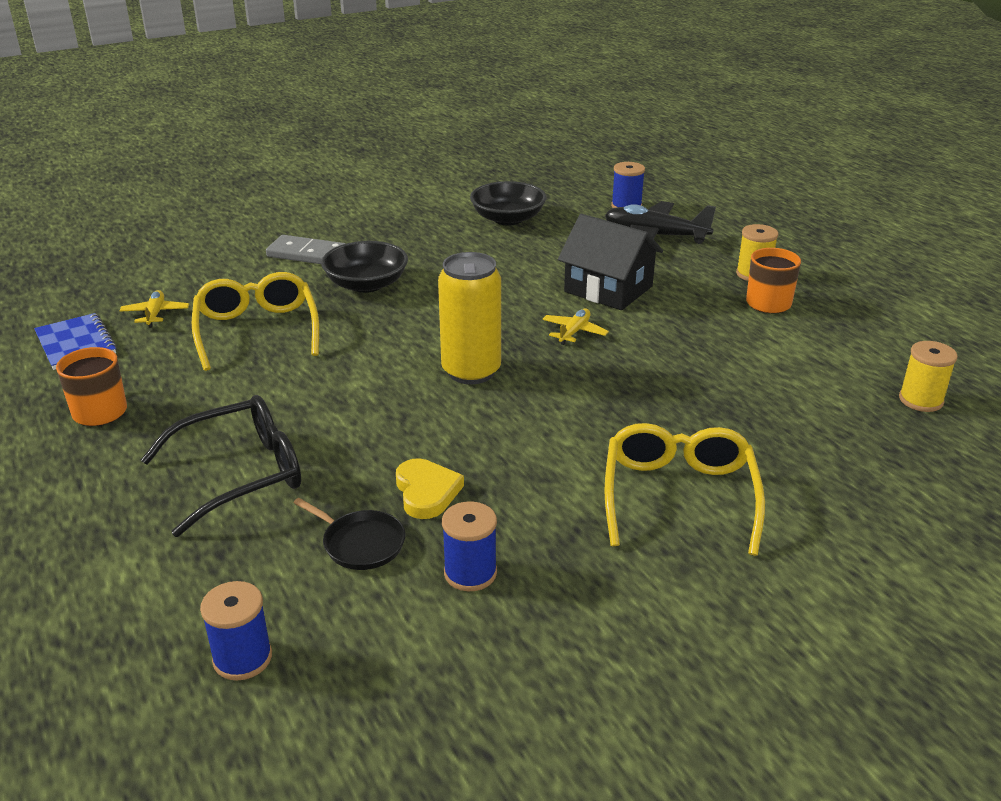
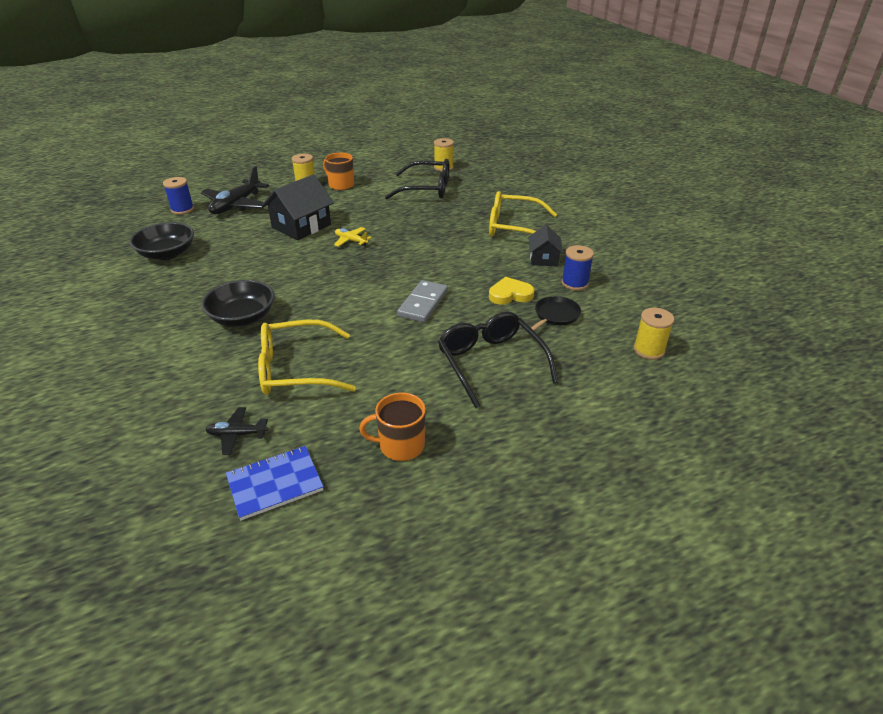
camera: 85 degrees left, 5 degrees up
(155, 314) = (237, 434): yellow plane -> black plane
(242, 658) = (648, 350): blue spool -> yellow spool
(307, 254) = (164, 349): grey domino -> grey domino (423, 303)
(471, 371) = (387, 277): yellow can -> none
(559, 534) = (543, 258): none -> black house
(802, 386) = (426, 189): none -> black glasses

